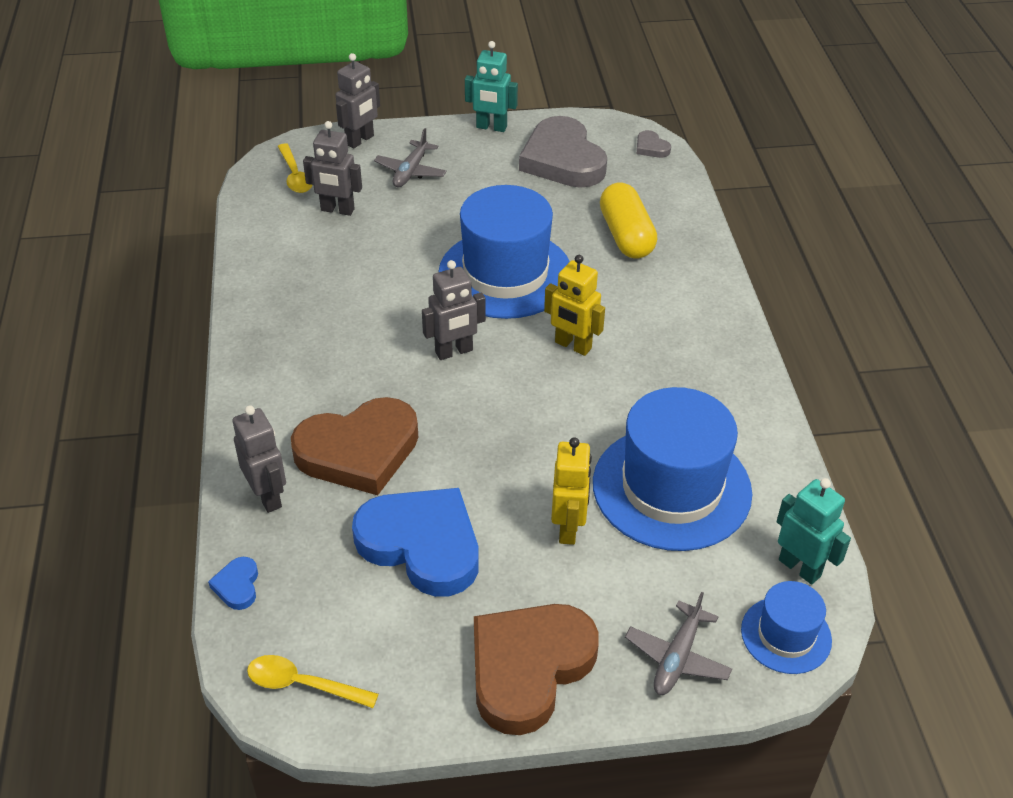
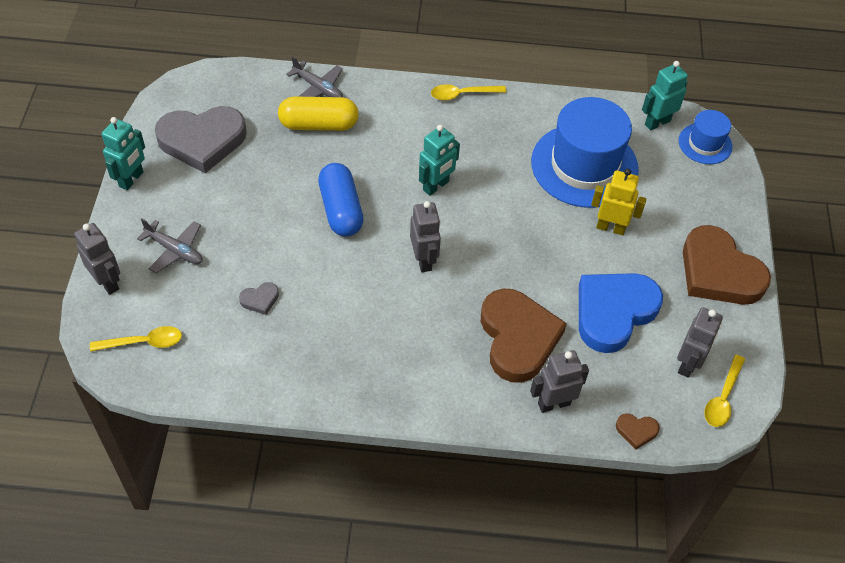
camera: 80 degrees left, 10 degrees up
(237, 586) = (636, 431): blue heart -> brown heart
(337, 210) = (212, 314): grey robot -> grey robot (688, 364)
(505, 274) = (341, 210): blue hat -> blue capsule
(572, 346) = (436, 186): yellow robot -> turquoise robot
(651, 147) = (209, 80): grey heart -> grey heart (260, 299)
(677, 657) = (716, 198): grey plane -> grey plane (318, 88)
(740, 348) = (462, 94): none -> yellow spoon

